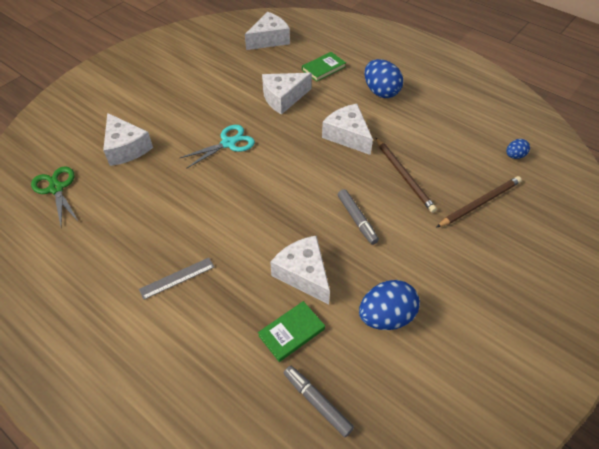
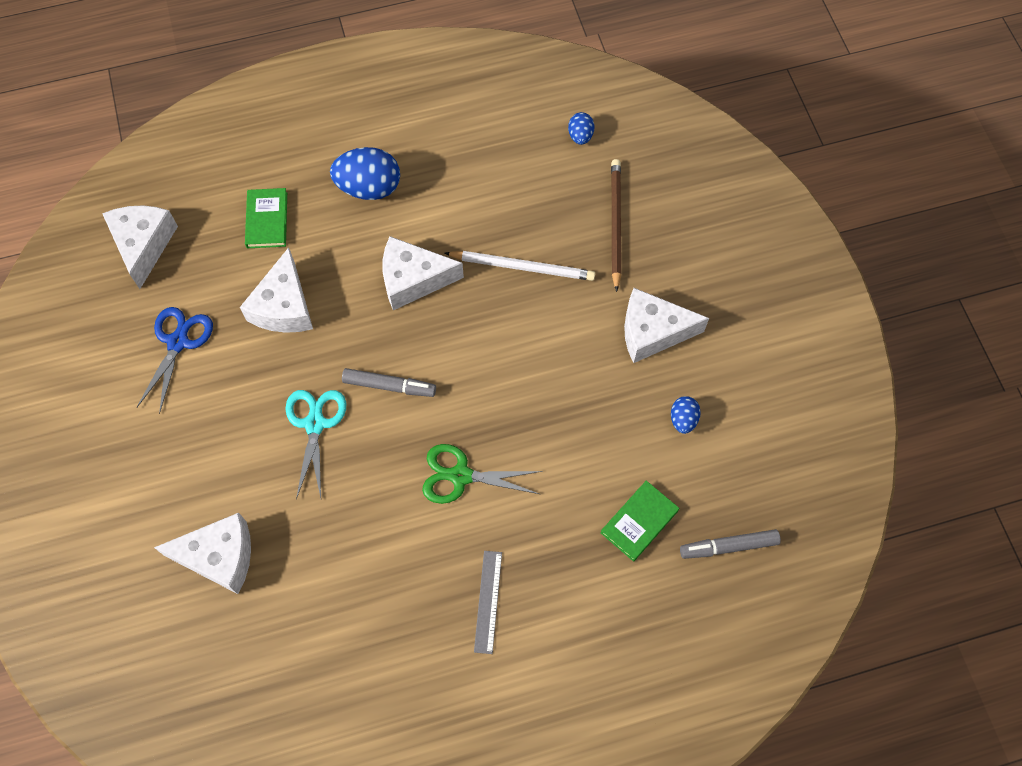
camera: 55 degrees left, 15 degrees up
(56, 188) = (228, 683): green scissors -> green scissors (461, 476)
(230, 74) = (178, 342): none -> blue scissors
(291, 332) = (639, 522): green book -> green book turned 45 degrees clockwise
(303, 274) = (578, 464): white cheese -> white cheese (652, 332)
(357, 219) = (546, 360): grey marker -> grey marker (389, 386)
(386, 316) = (683, 419): blue egg -> blue egg, size x0.52
(404, 176) = (523, 267): brown pencil -> white pencil

